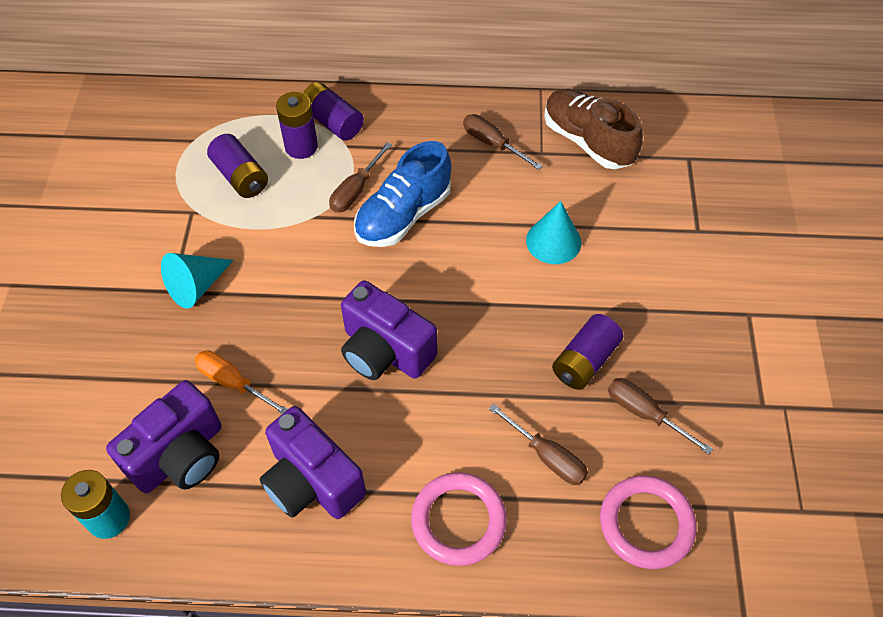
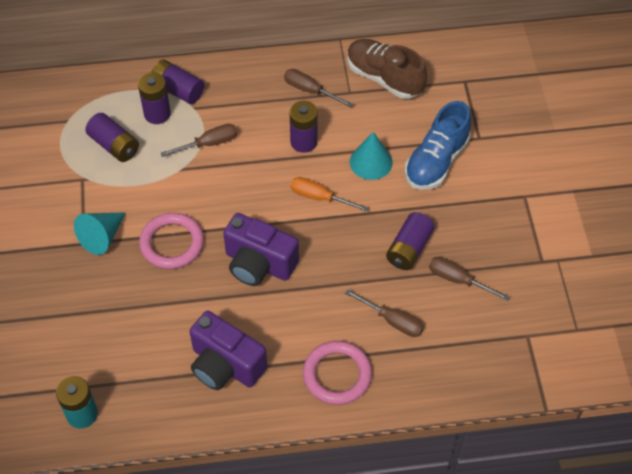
camera: 10 degrees left, 0 degrees up
(180, 456) = (123, 363): purple camera -> none
(233, 383) = (149, 304): orange screwdriver -> orange screwdriver (319, 197)
(355, 190) = (209, 143): brown screwdriver -> brown screwdriver turned 135 degrees counterclockwise
(403, 215) = (251, 158): blue shoe -> blue shoe (436, 161)
(473, 204) = (303, 142): none -> purple battery
(646, 524) = (470, 355): pink ring -> pink ring (172, 243)

